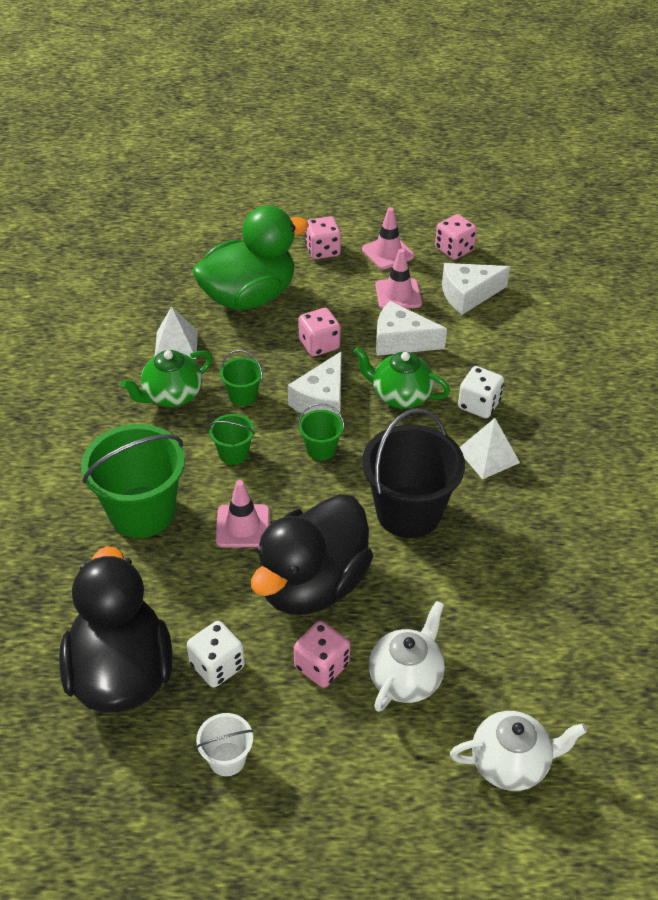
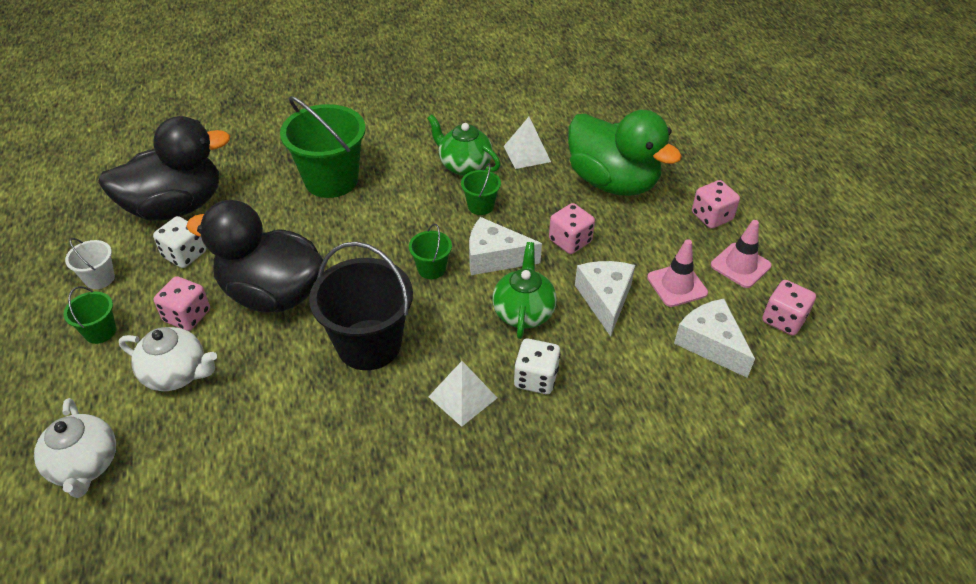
camera: 75 degrees right, 0 degrees up
(233, 453) = (409, 215): green bucket -> green bucket (100, 332)
(243, 526) = (328, 238): pink traffic cone -> none

